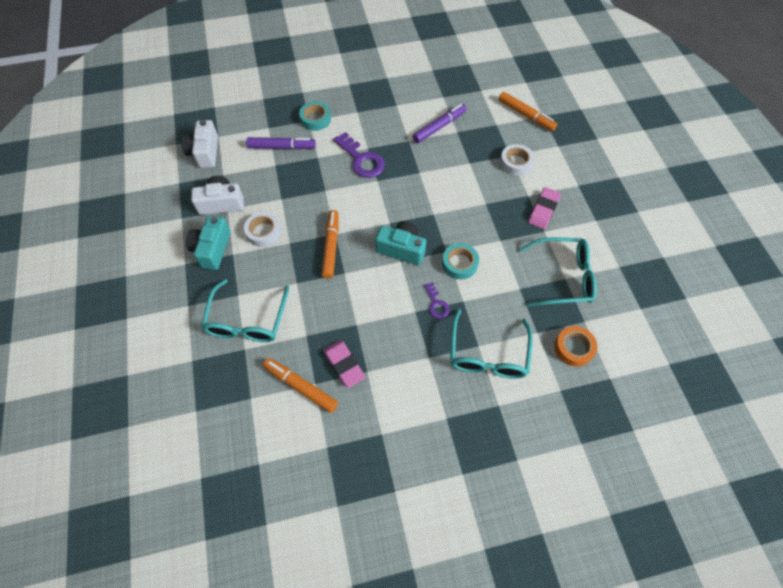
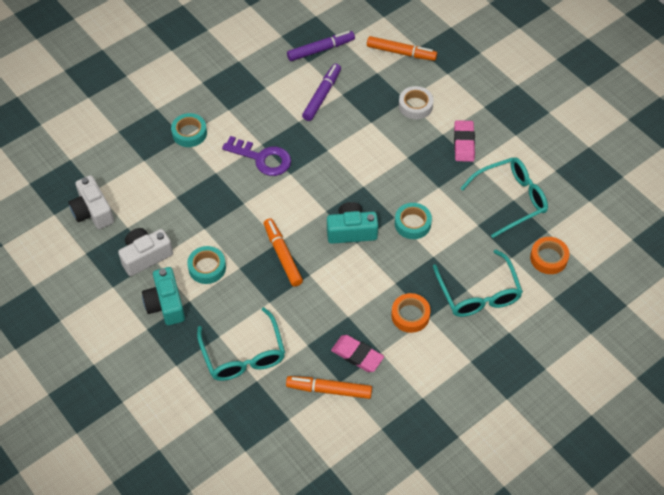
camera: 25 degrees left, 5 degrees down
(263, 232) = (207, 267): white tape -> turquoise tape
(281, 147) = (171, 176): purple marker -> purple marker (320, 50)
(412, 348) = (410, 315): none -> orange tape
(436, 304) = (411, 268): purple key -> none

